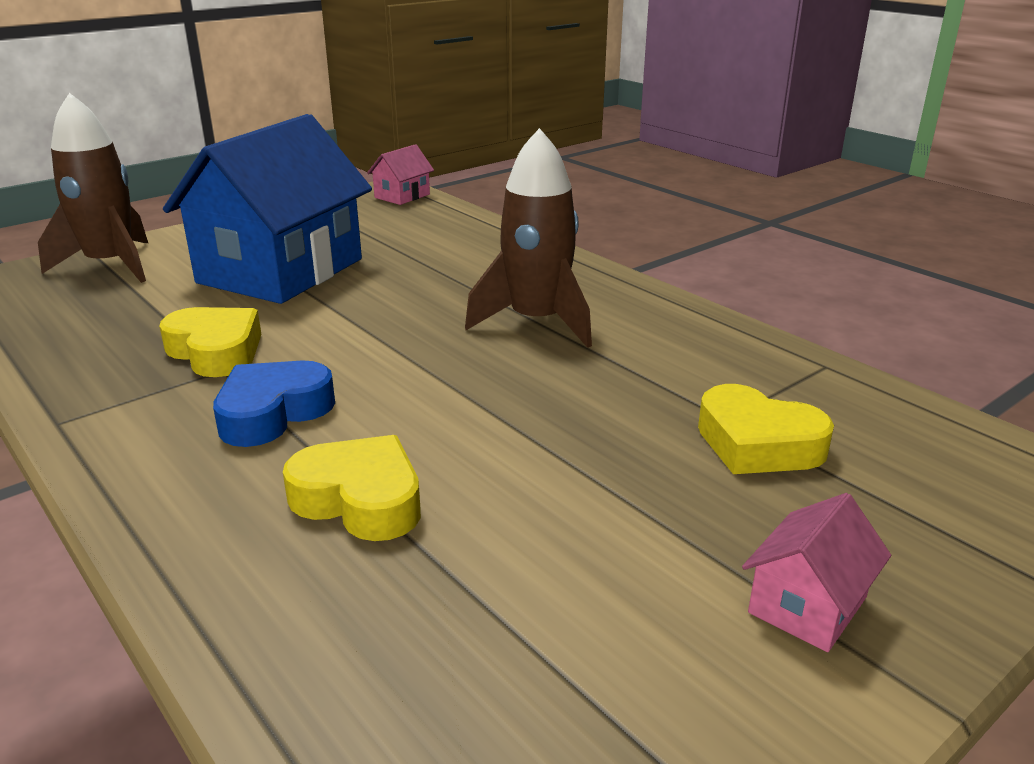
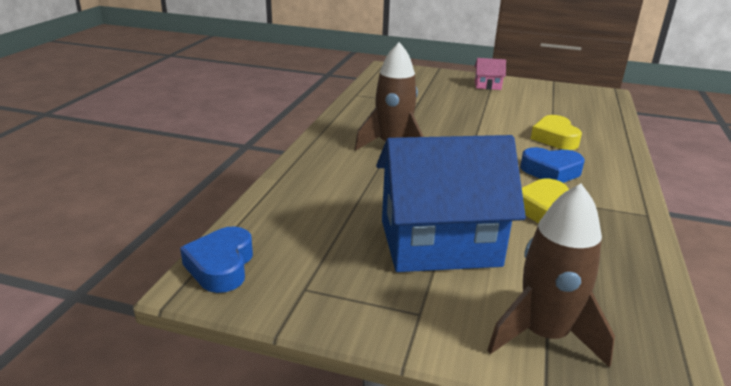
camera: 125 degrees left, 0 degrees up
(402, 196) = (221, 266): pink house -> blue heart
(757, 444) = (427, 97): yellow heart -> none

